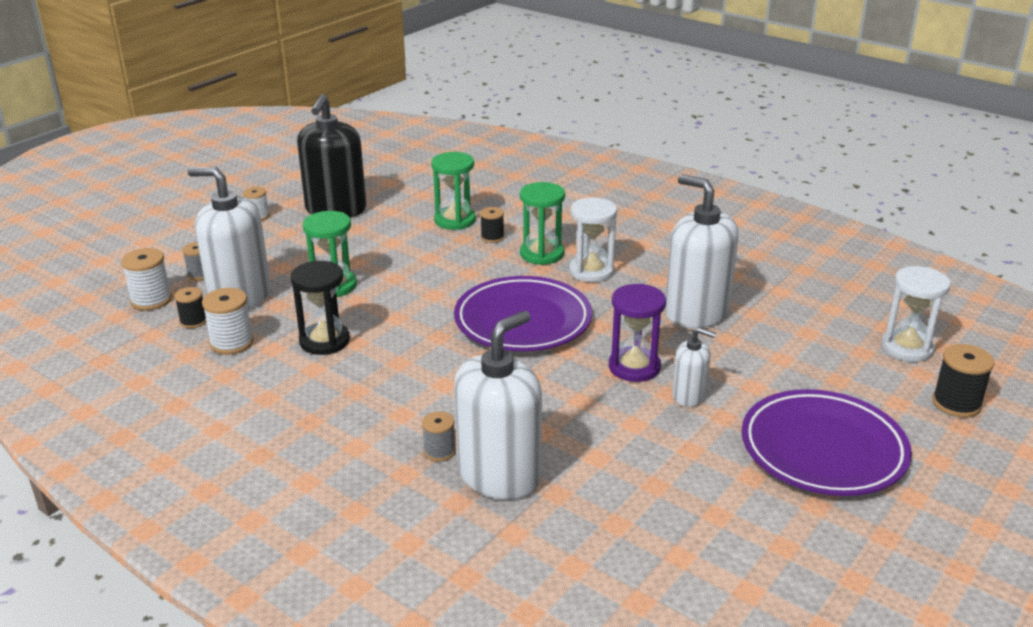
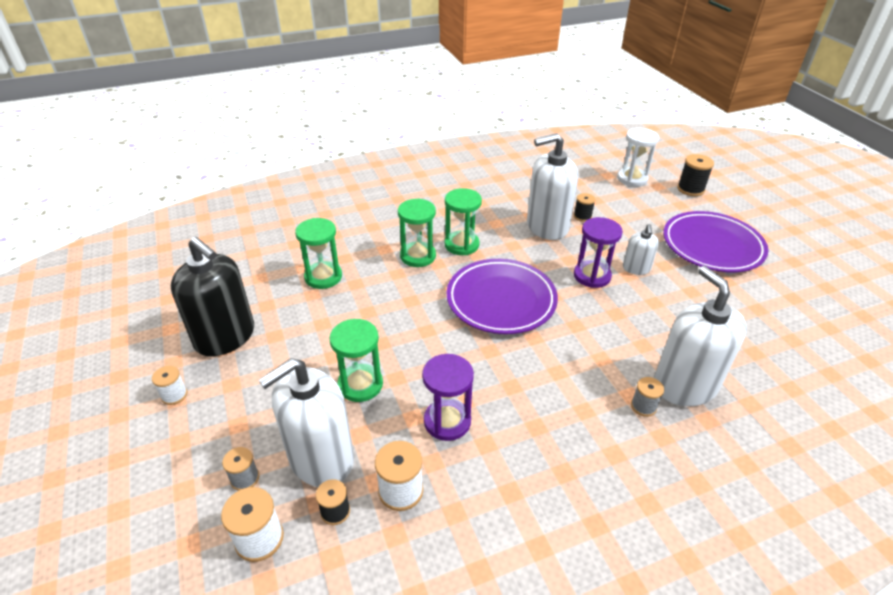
camera: 60 degrees left, 10 degrees up
(324, 341) = (447, 421): black hourglass -> purple hourglass
(492, 237) = (370, 269): black spool -> black spool (582, 216)
(591, 271) = (461, 245): white hourglass -> green hourglass
(689, 396) = (636, 268): white soap dispenser -> white soap dispenser turned 135 degrees clockwise

